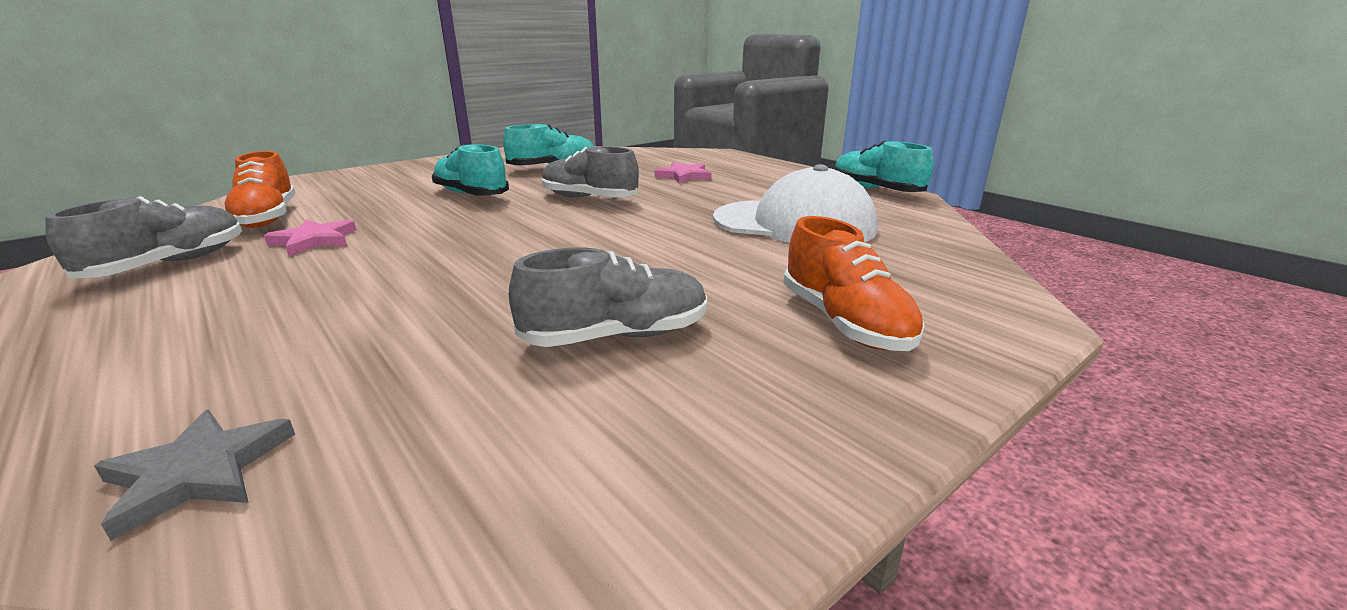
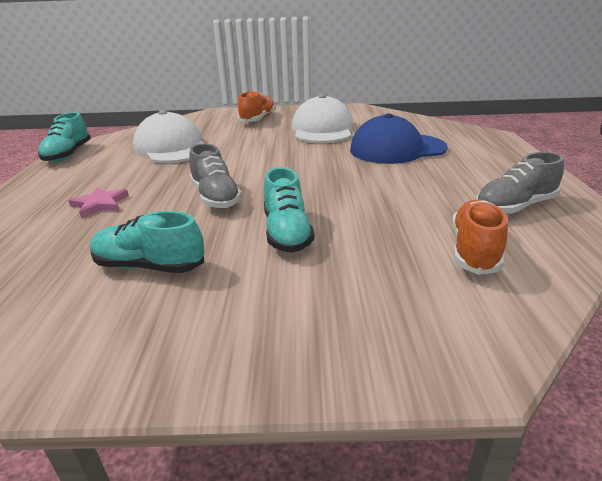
camera: 140 degrees left, 5 degrees up
(199, 473) = (439, 128): grey star -> none
(314, 240) = (426, 205): pink star -> none
(370, 323) = (397, 149): none -> blue cap
(617, 336) = (322, 129): grey shoe -> white cap

